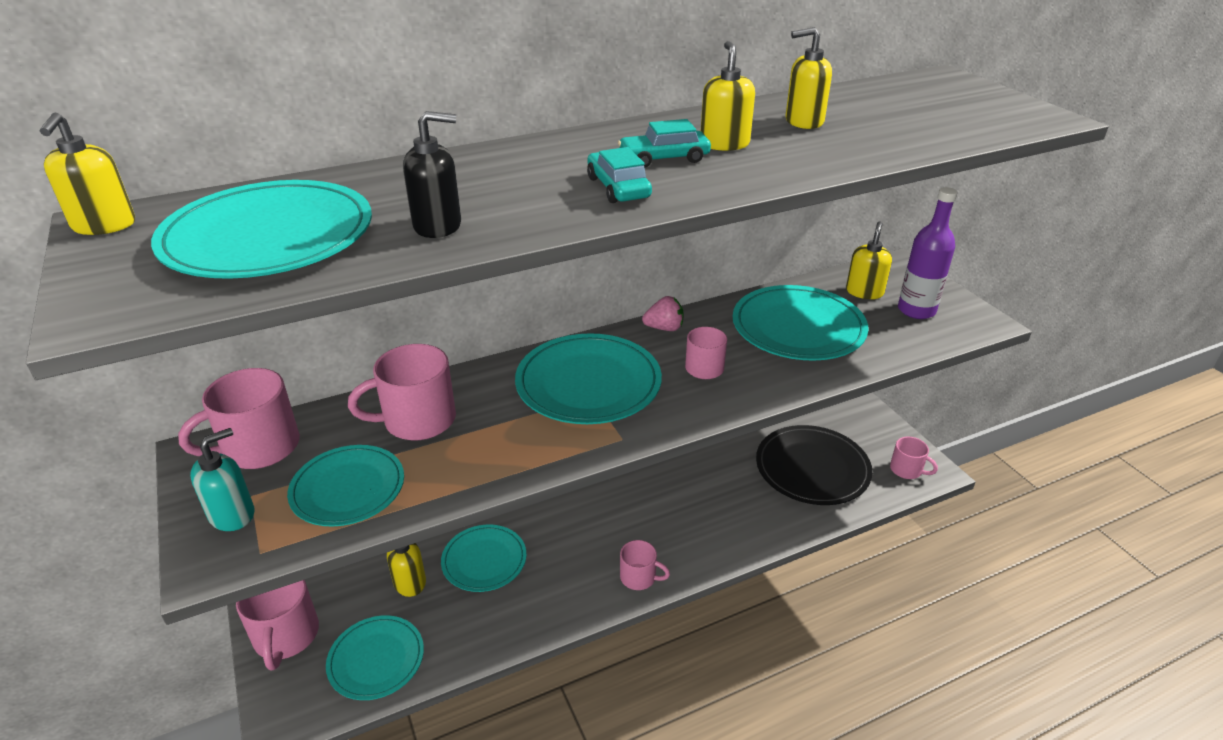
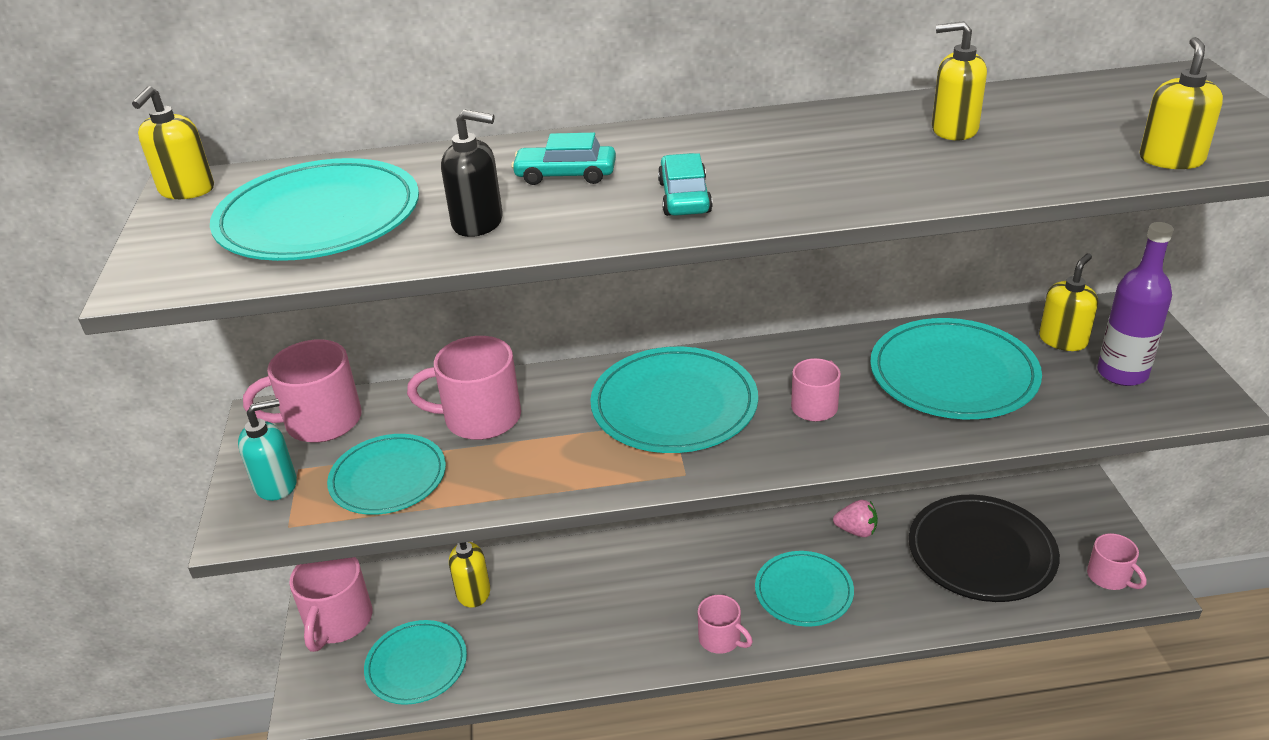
camera: 20 degrees right, 0 degrees up
(484, 560) = (557, 584): turquoise plate -> turquoise plate (804, 591)
(664, 158) = (757, 165): turquoise car -> turquoise car (566, 175)
(664, 328) = (788, 353): pink strawberry -> pink strawberry (856, 530)
(724, 144) = (838, 152): yellow soap dispenser -> yellow soap dispenser (1171, 159)

